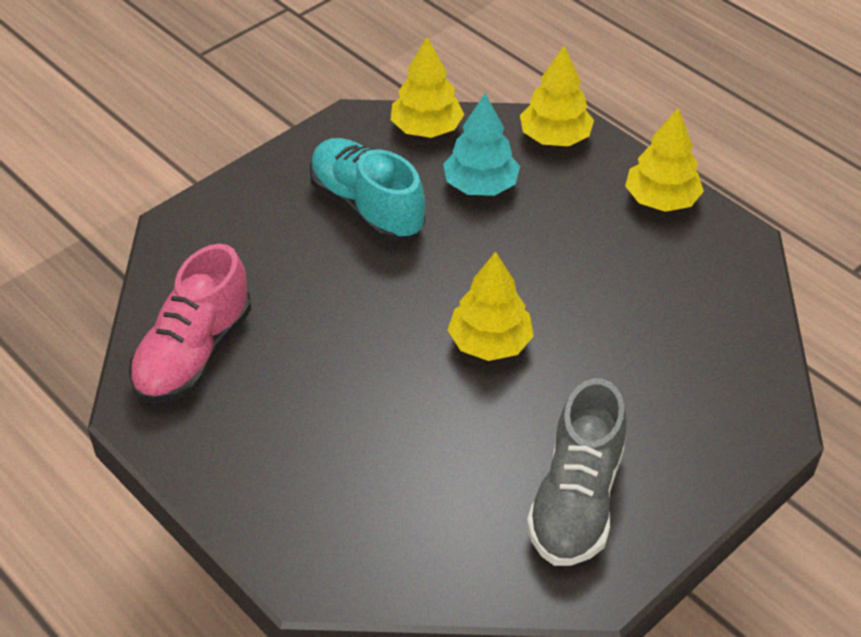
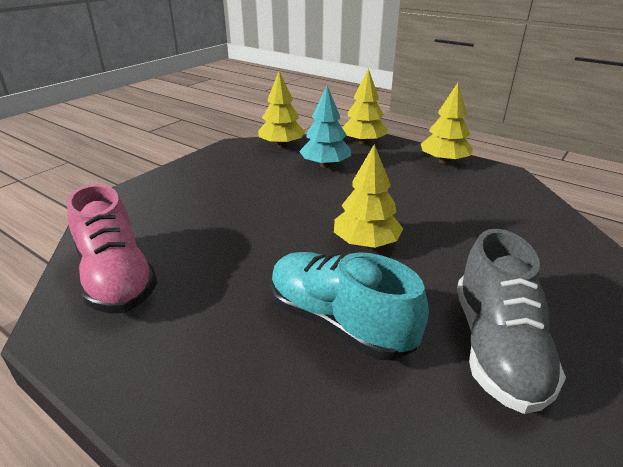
camera: 10 degrees left, 15 degrees down
(194, 353) = (117, 278): pink shoe -> pink shoe turned 45 degrees counterclockwise
(367, 207) = (250, 181): turquoise shoe -> turquoise shoe (339, 322)

